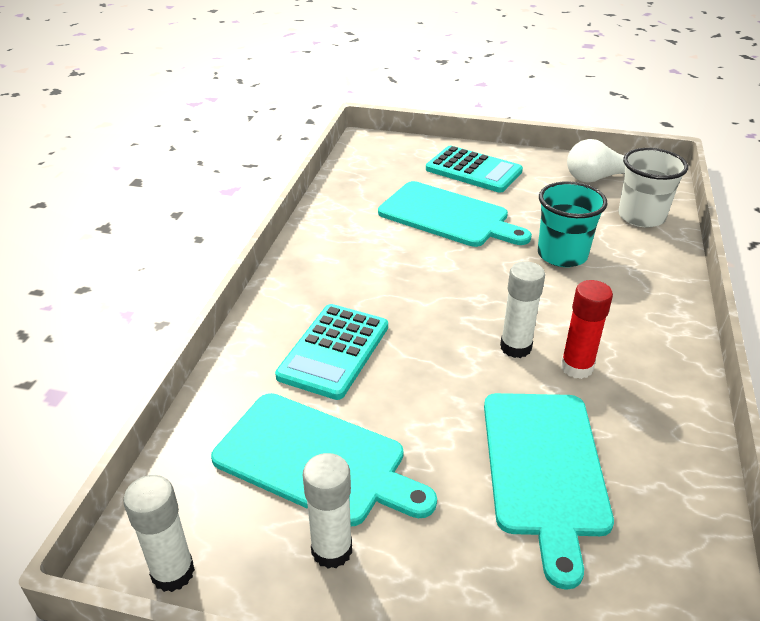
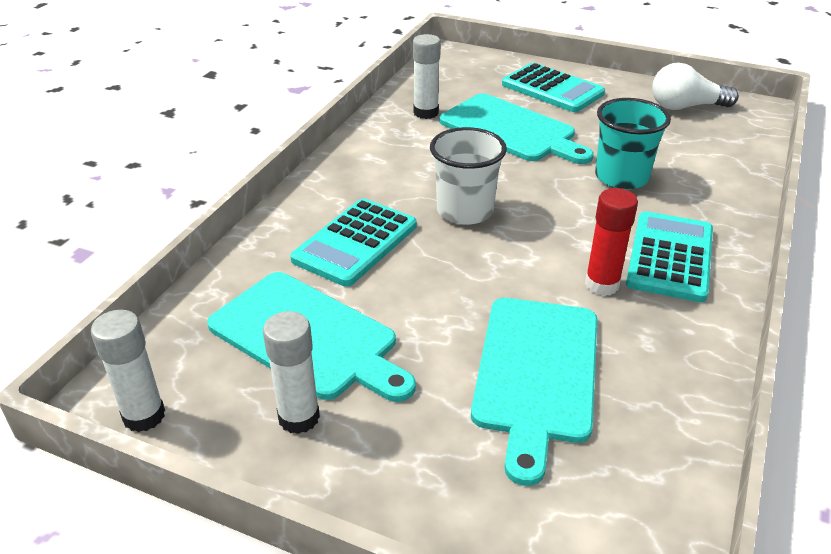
camera: 10 degrees right, 0 degrees up
(515, 347) = (543, 259): white glue stick -> white glue stick (426, 113)
(628, 331) = (669, 257): none -> turquoise calculator
(641, 217) = (722, 148): white cup -> white cup (465, 211)

